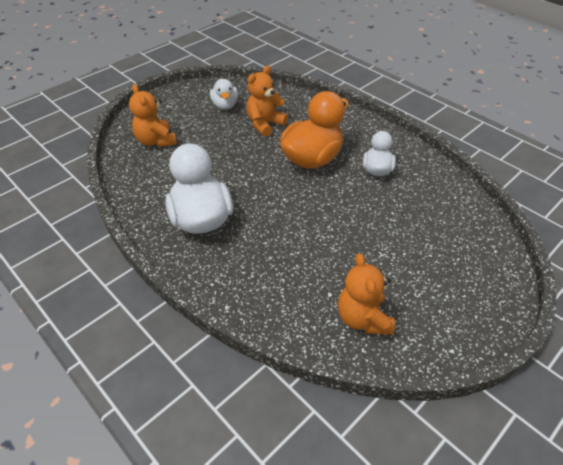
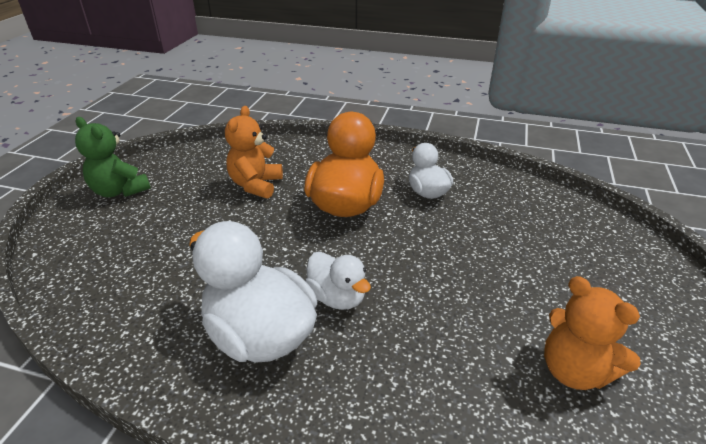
camera: 30 degrees left, 10 degrees down
(156, 141) = (111, 254): orange teddy bear -> none
(183, 101) = (119, 191): none -> green teddy bear
(225, 105) = (185, 179): white duck -> white duck (337, 297)

